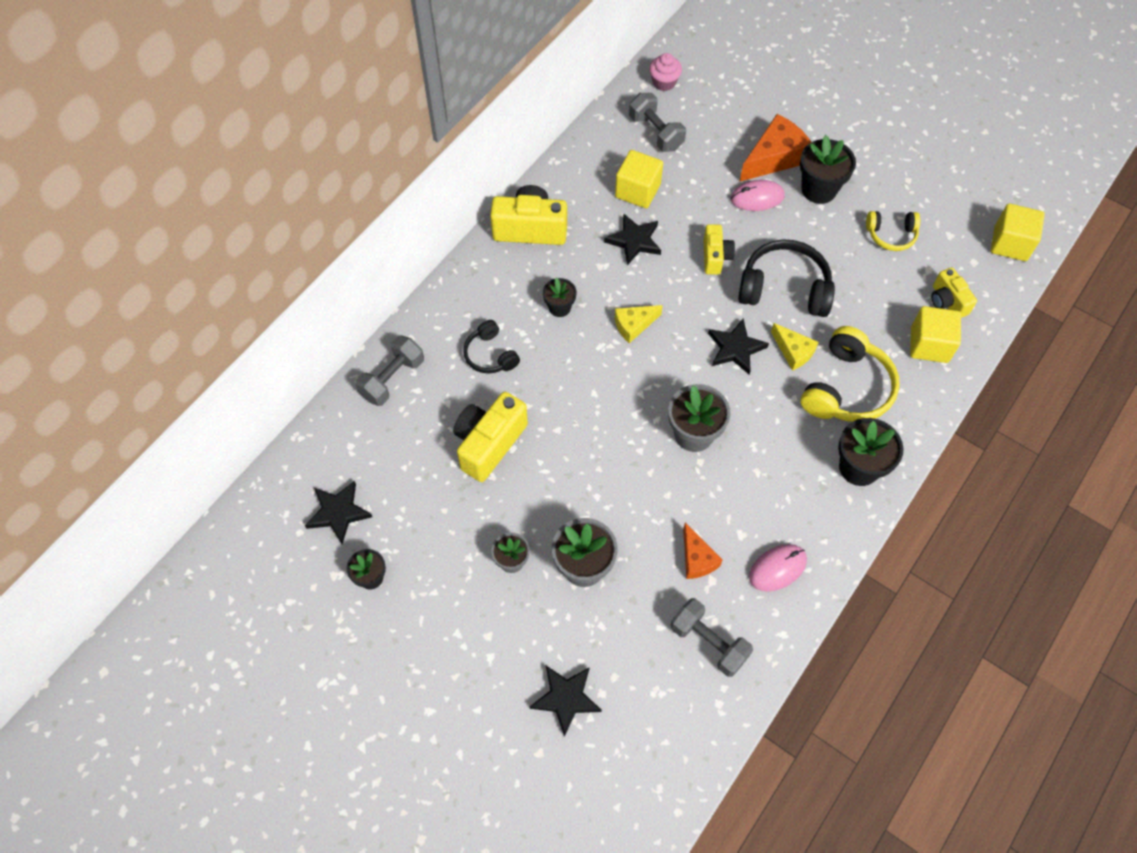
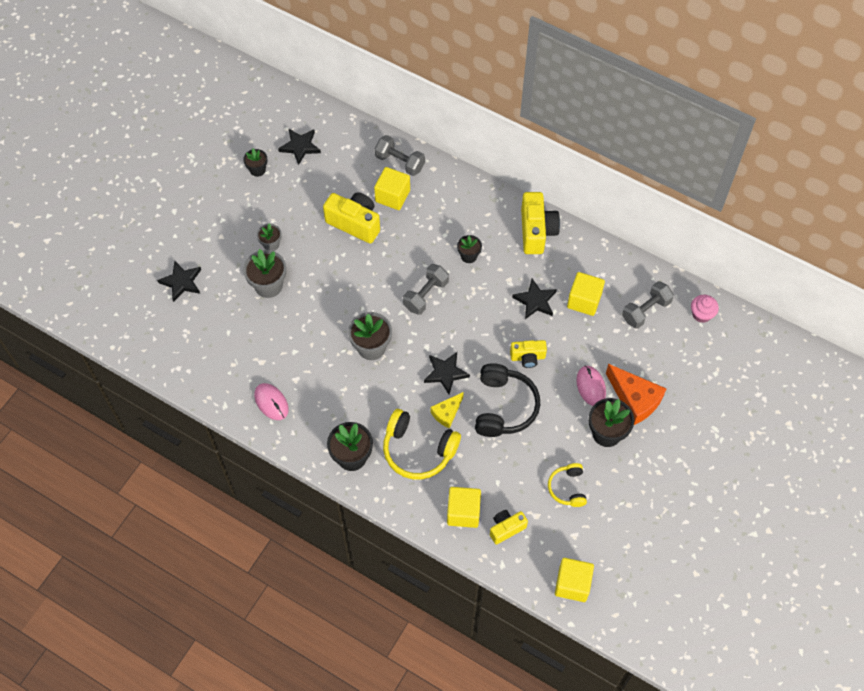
camera: 85 degrees right, 0 degrees up
(449, 392) = (392, 196): none -> yellow cube
(490, 355) = (424, 217): black headphones -> none
(634, 325) = (458, 304): yellow cheese -> none
(697, 559) = (276, 352): orange cheese -> none
(708, 642) = (218, 361): grey dumbbell -> grey dumbbell (426, 295)

